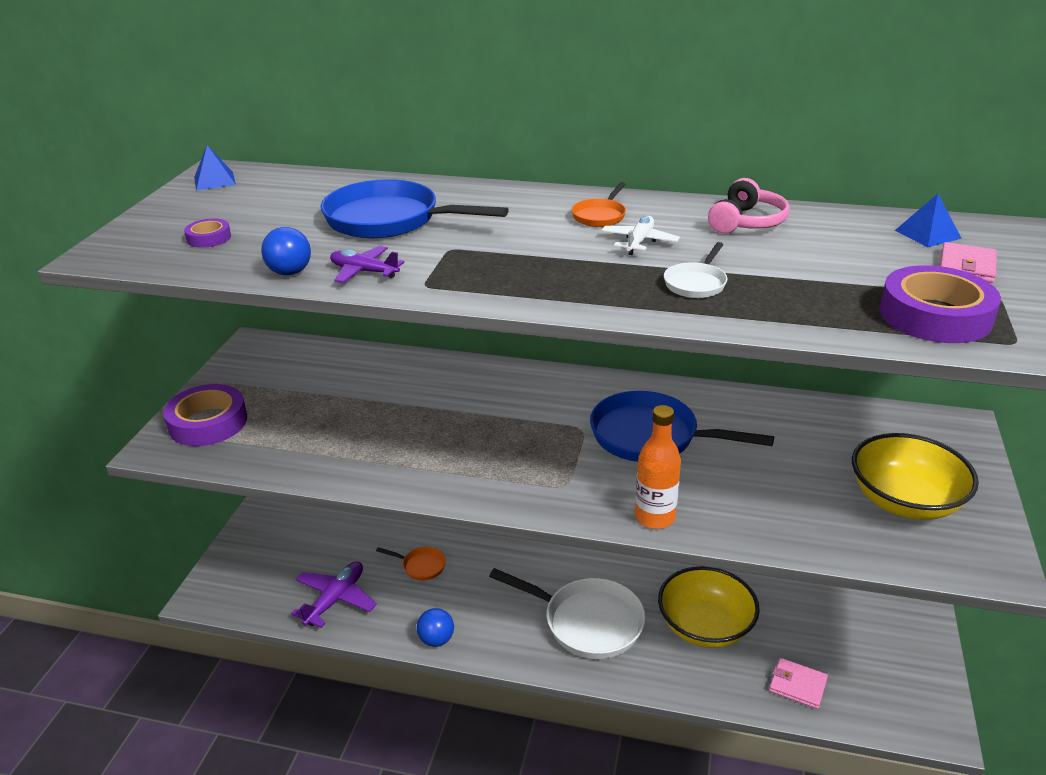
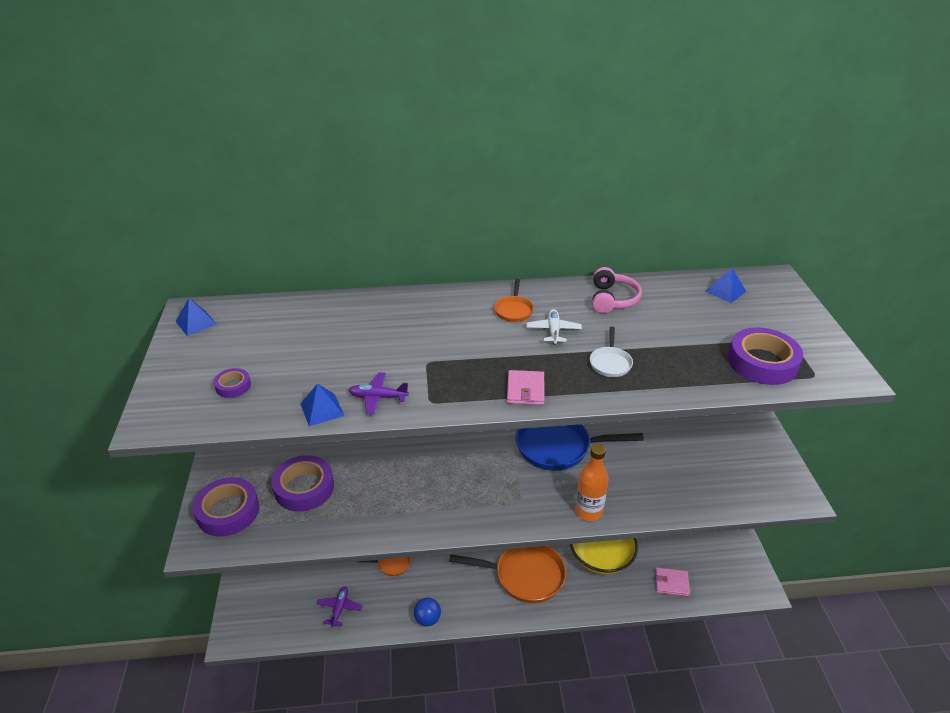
camera: 20 degrees left, 5 degrees up
(290, 272) = (322, 409): blue ball -> blue pyramid
(305, 417) = (304, 488): none -> purple tape
(335, 599) = (339, 608): purple plane -> purple plane, size x0.65
(390, 220) = (365, 341): blue pan -> none
(587, 622) = (524, 575): white pan -> orange pan
(905, 501) = (730, 460): yellow bowl -> none
(966, 266) = (760, 316): pink wallet -> pink wallet (525, 390)

